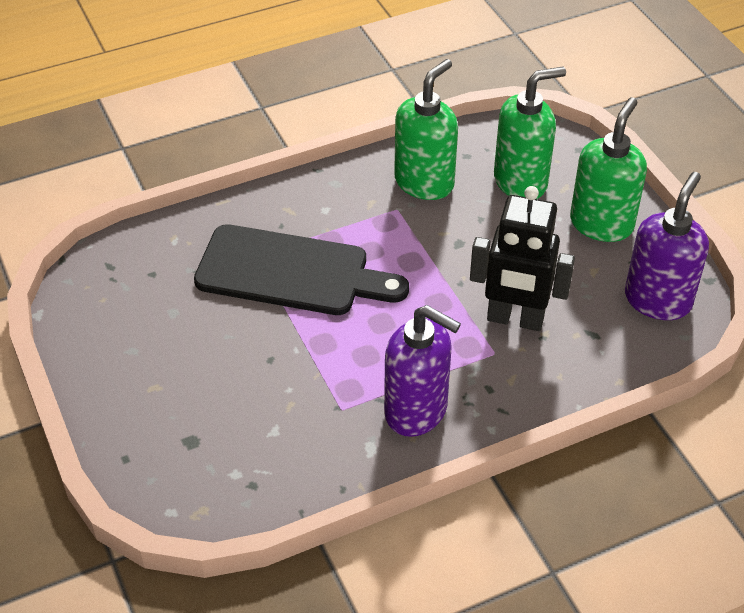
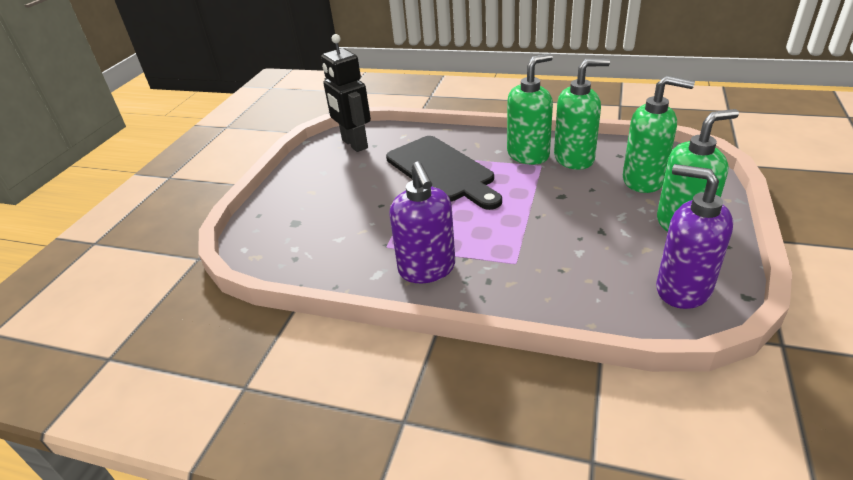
camera: 45 degrees right, 10 degrees down
(368, 200) = (528, 155): none -> green soap dispenser
(515, 319) = (552, 251): black robot -> black robot (354, 144)
(658, 300) = (682, 289): purple soap dispenser -> purple soap dispenser turned 120 degrees counterclockwise

